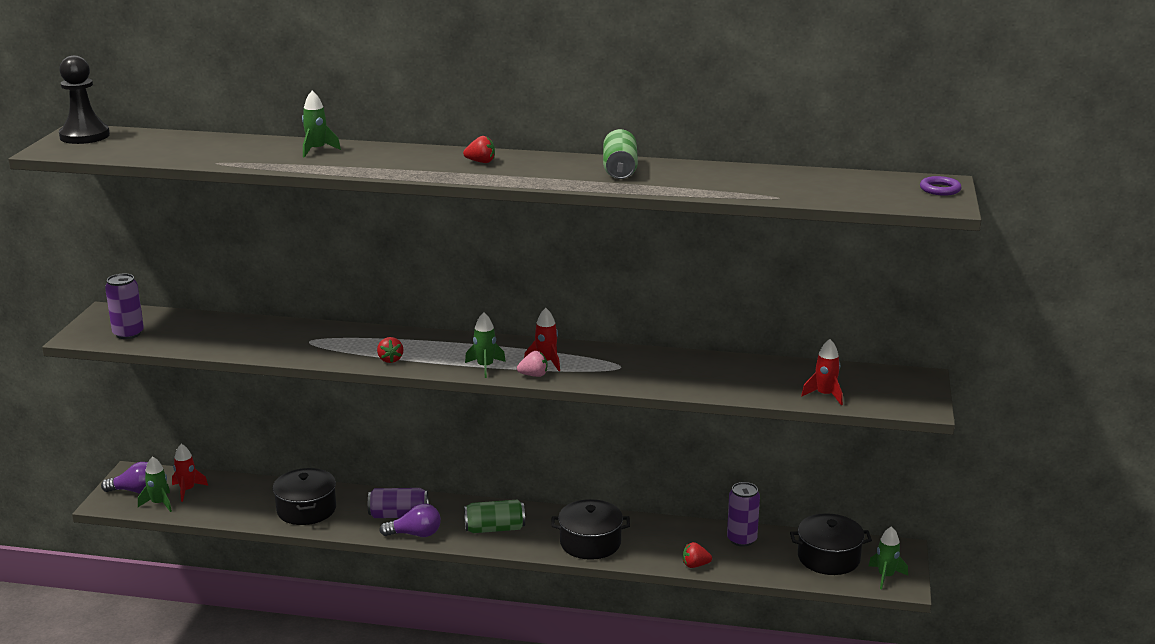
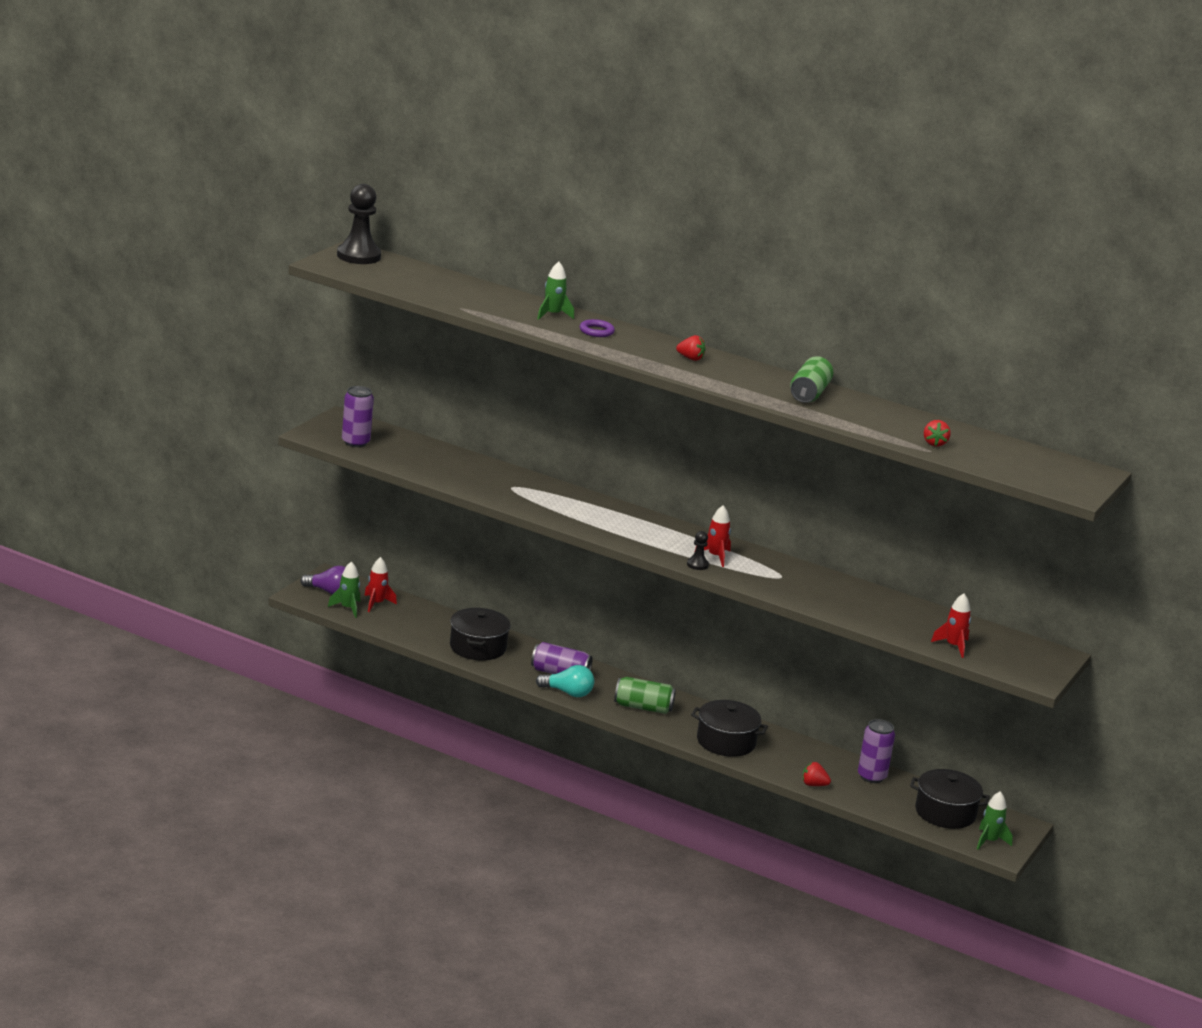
camera: 15 degrees right, 0 degrees up
(390, 359) = (576, 520): red strawberry -> red strawberry (934, 443)
(415, 534) = (568, 693): purple light bulb -> turquoise light bulb
(485, 367) = (658, 547): green rocket -> none
(533, 375) = (697, 565): pink strawberry -> black pawn
(940, 189) = (1086, 477): purple ring -> purple ring (596, 331)

